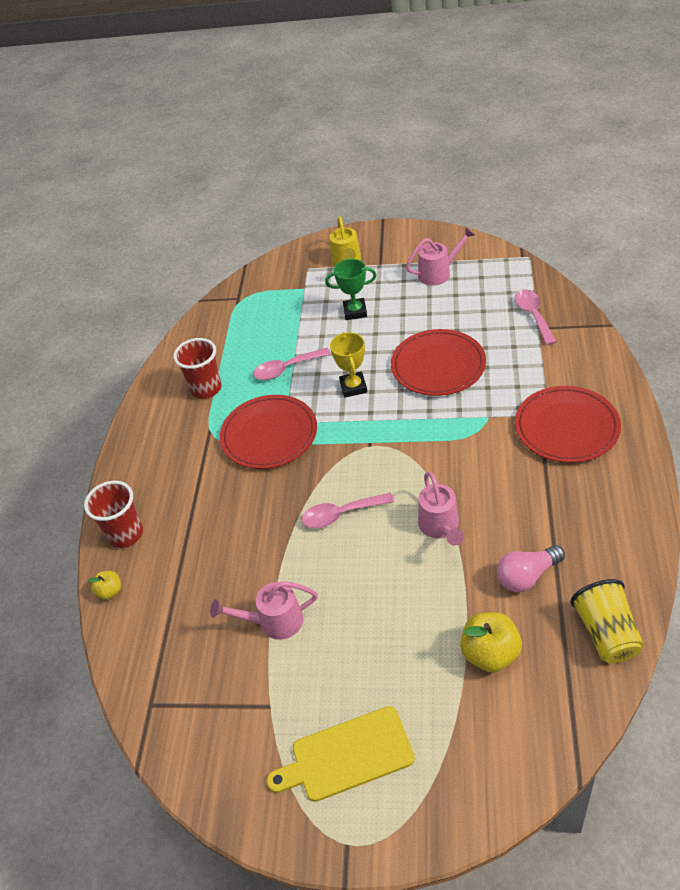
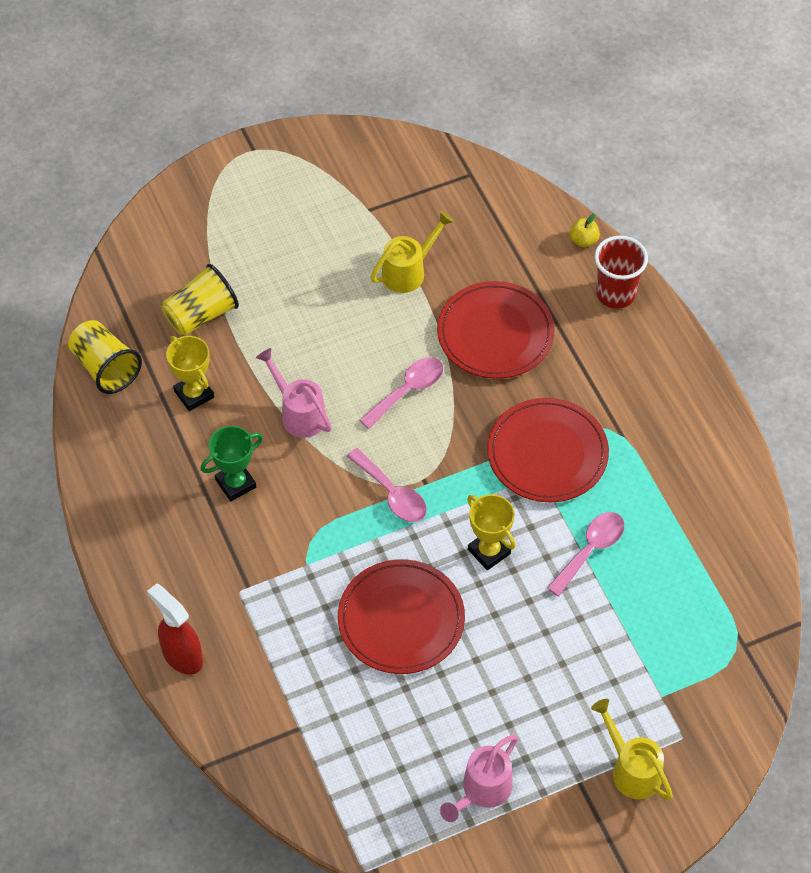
camera: 145 degrees right, 10 degrees up
(206, 389) = (670, 487): red cup -> none
(274, 622) = (409, 271): pink watering can -> yellow watering can
(347, 755) = (284, 200): yellow cutting board -> none
(355, 312) = (560, 675): green trophy -> green trophy (235, 483)
(490, 654) = (201, 315): yellow apple -> yellow cup
(527, 576) = (194, 394): pink light bulb -> yellow trophy
(533, 315) = (314, 749): pink spoon -> pink spoon (392, 494)
(566, 427) = (211, 580): red plate -> red plate (495, 333)
(607, 387) = (182, 656): none -> red spray bottle

